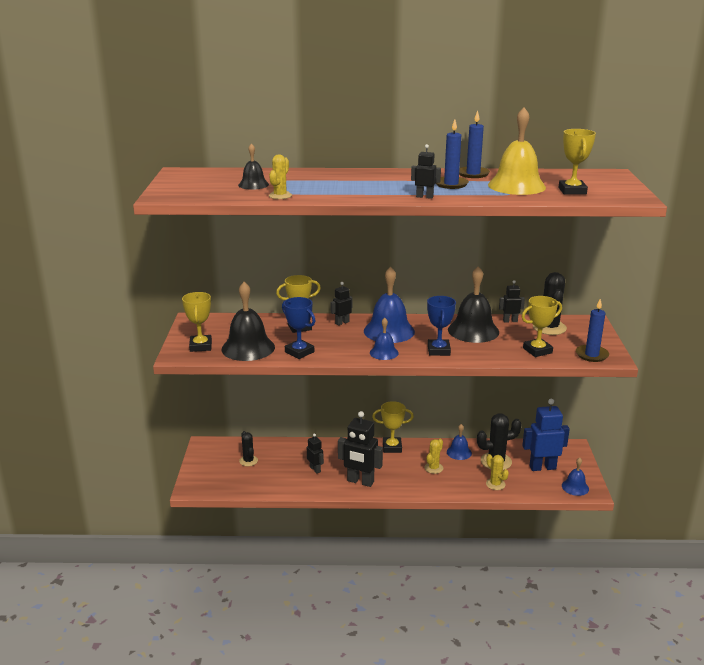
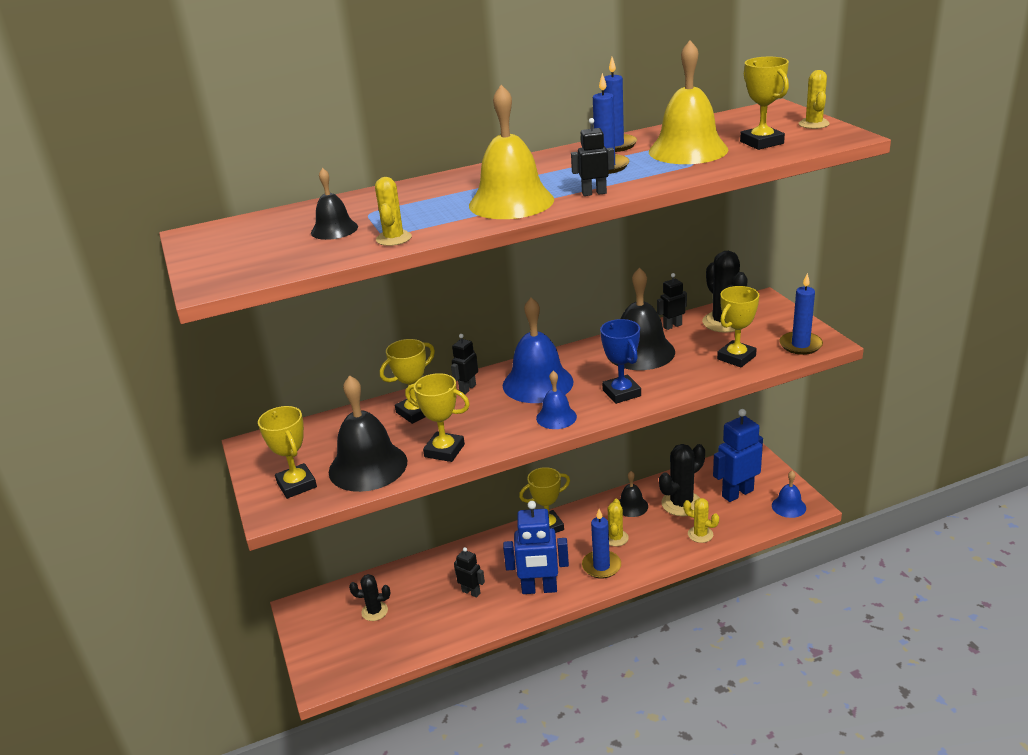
camera: 20 degrees left, 5 degrees up
(248, 461) = (374, 611): black cactus -> black cactus turned 45 degrees counterclockwise
(299, 352) = (444, 451): blue trophy -> yellow trophy
(360, 481) = (539, 589): black robot -> blue robot
(369, 191) = (511, 202): none -> yellow bell
(411, 481) = (601, 566): none -> blue candle
(459, 452) = (631, 506): blue bell -> black bell
(625, 187) = (813, 124): none -> yellow cactus

